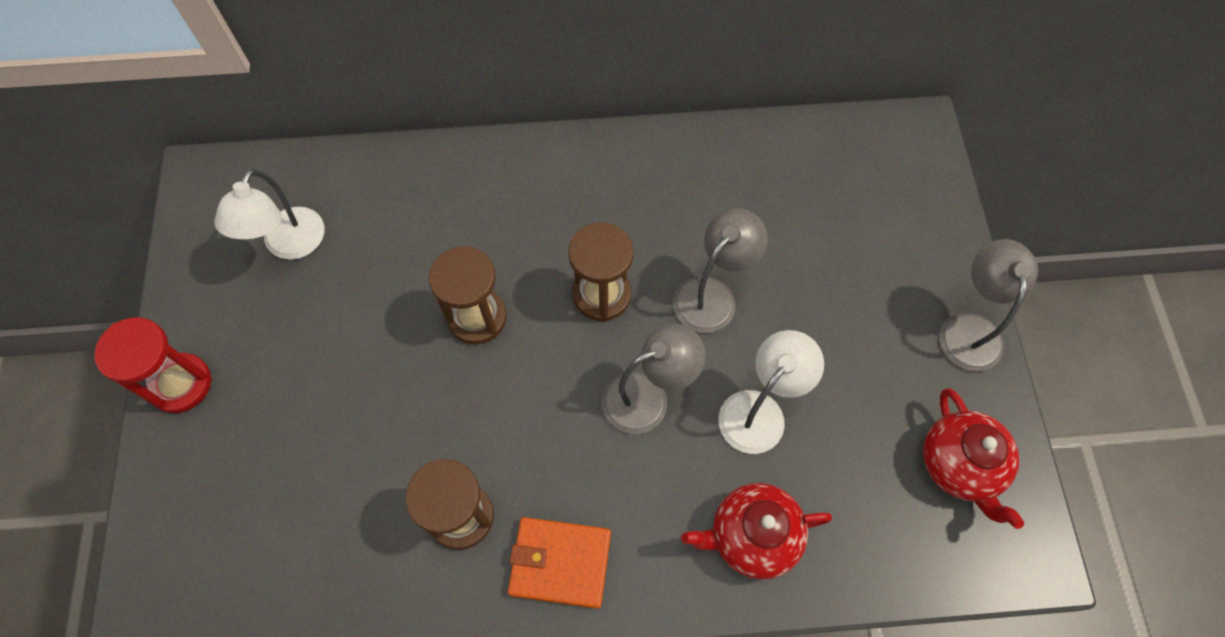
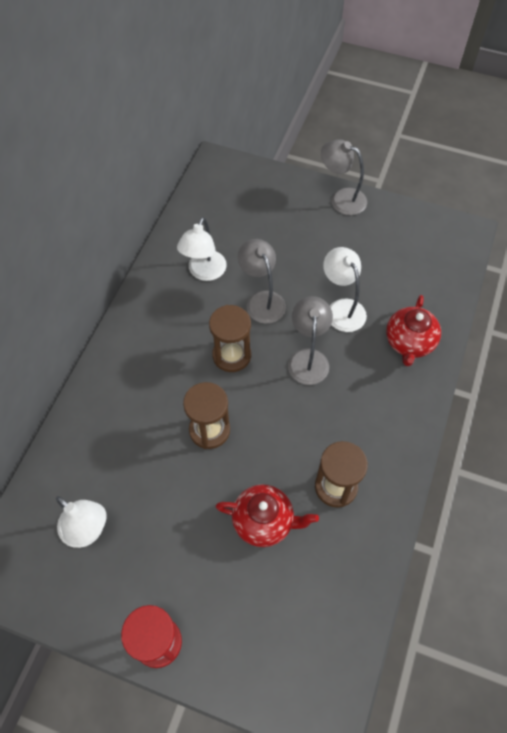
camera: 65 degrees left, 5 degrees down
(560, 563) = (386, 443): orange wallet -> none
(717, 201) = (204, 272): none -> white lamp
(959, 465) = (410, 237): red teapot -> red teapot (264, 521)

